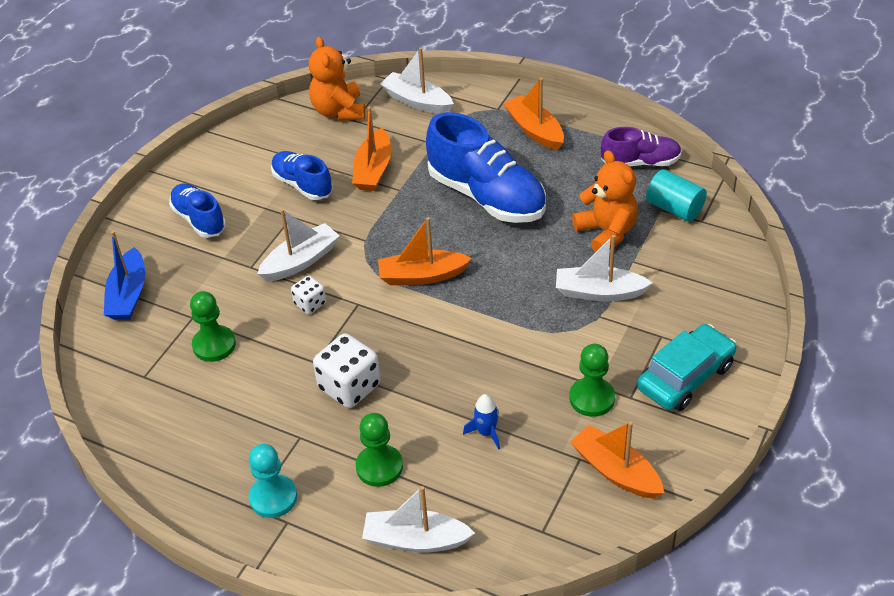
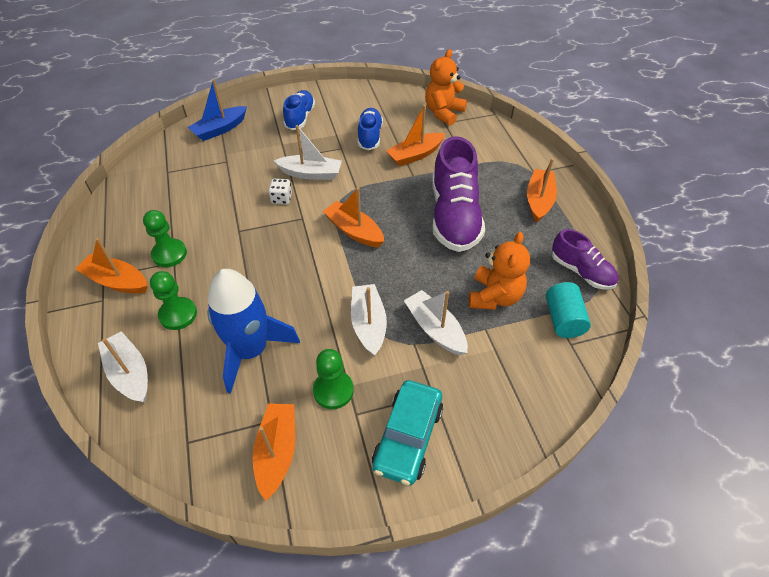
camera: 45 degrees right, 5 degrees up
(214, 345) = (213, 182): green pawn -> green pawn (169, 254)
(273, 497) = (117, 281): turquoise pawn -> orange boat
(349, 387) = (232, 258): white dice -> none
(417, 101) = (493, 136): white boat -> white boat (368, 324)
(486, 433) = (251, 350): blue rocket -> blue rocket, size x2.48
(487, 196) = (454, 216): blue shoe -> purple shoe
(685, 377) = (408, 437): turquoise car -> turquoise car turned 105 degrees clockwise

